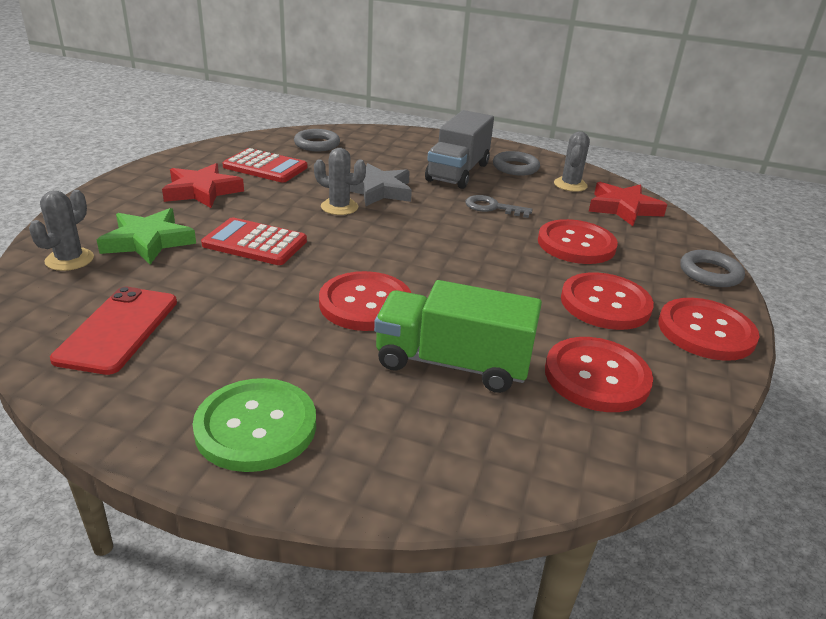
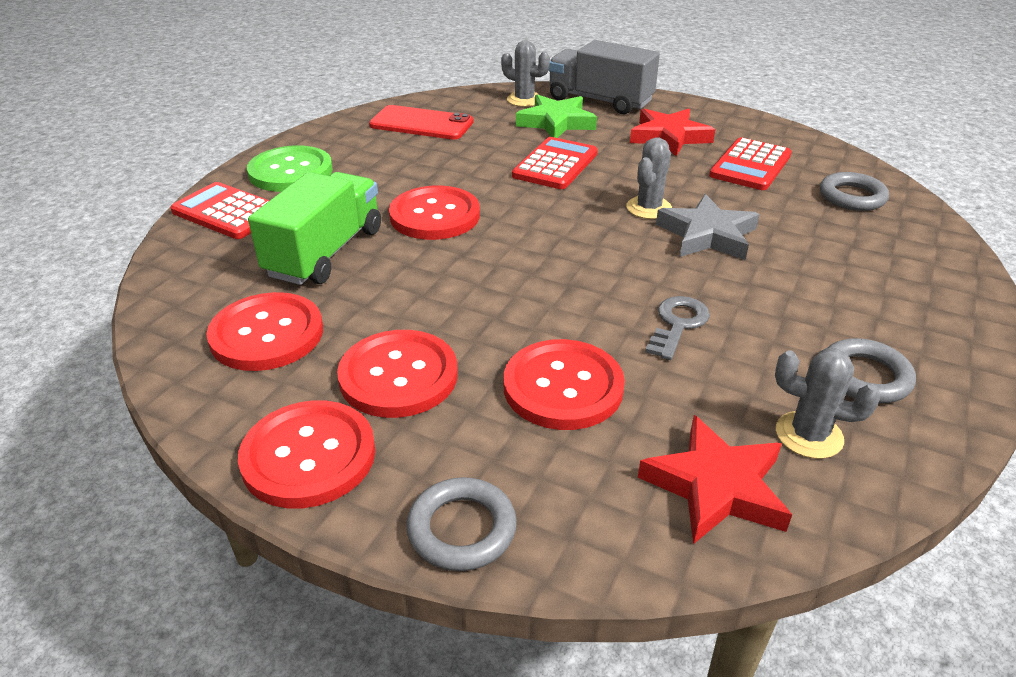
camera: 100 degrees right, 5 degrees up
(378, 464) = (227, 212): none -> red calculator
(458, 172) = (807, 308): grey truck -> grey truck (600, 100)

